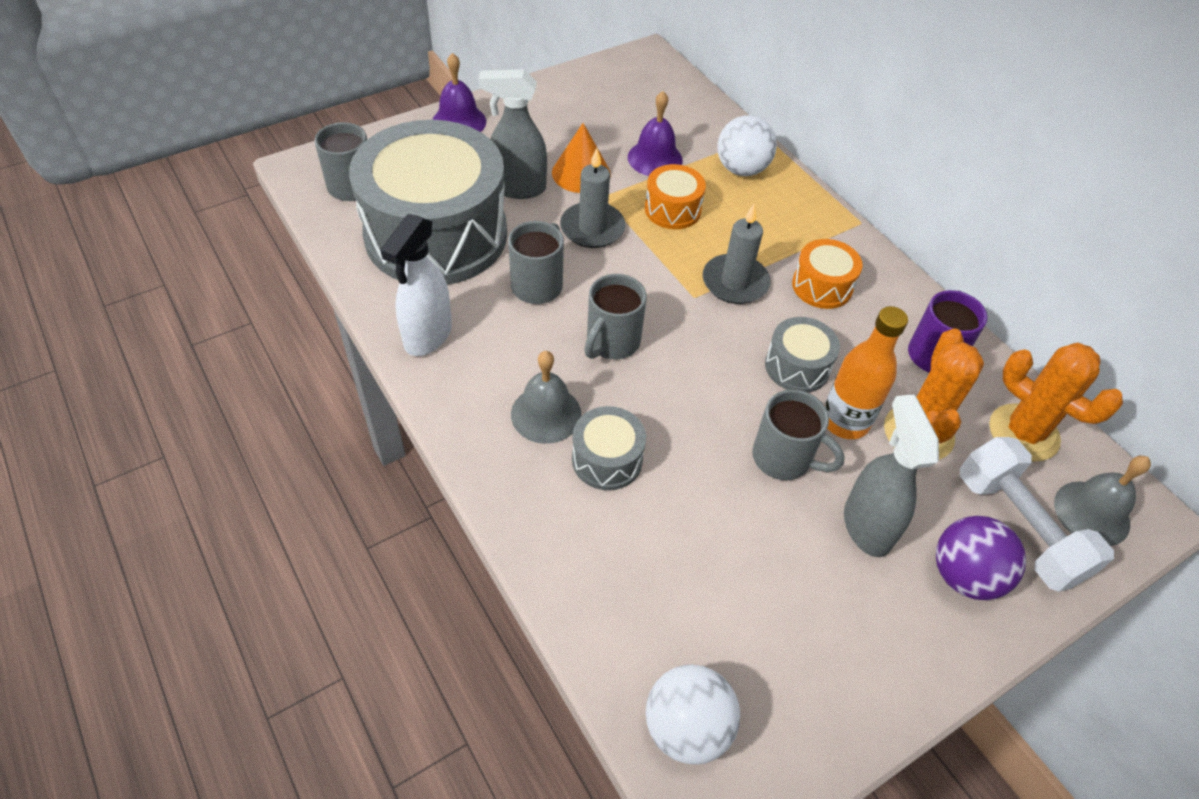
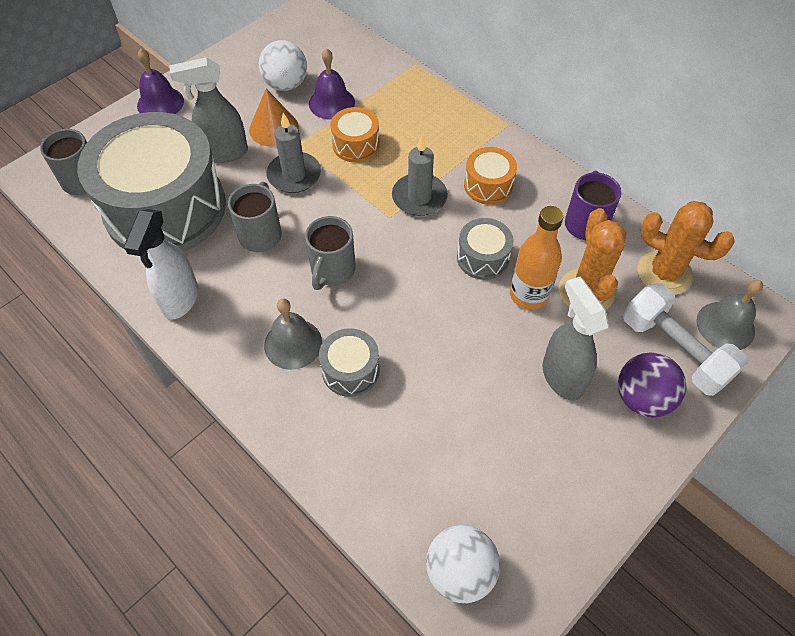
camera: 10 degrees left, 5 degrees up
(741, 169) = (404, 98): white ball -> white ball (286, 85)
(783, 458) = (488, 337): grey mug -> none

